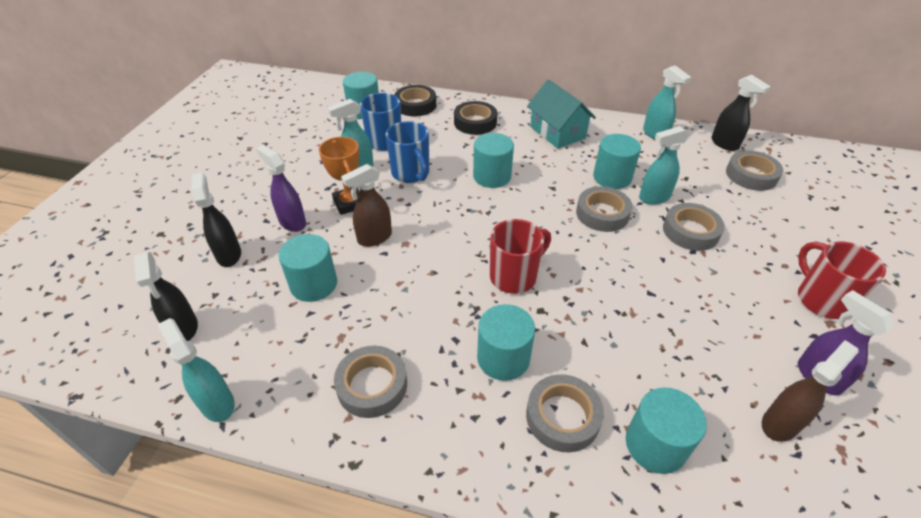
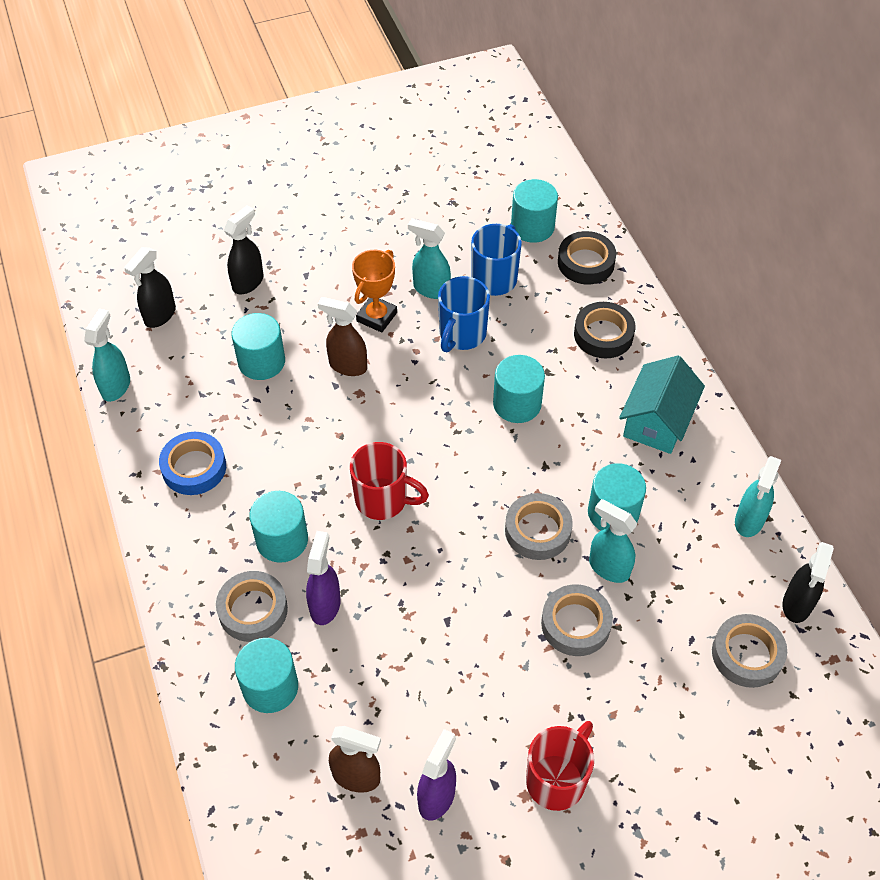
camera: 55 degrees right, 10 degrees up
(292, 222) = (318, 294): purple spray bottle -> purple spray bottle (325, 605)
(372, 385) = (194, 467): grey tape -> blue tape

